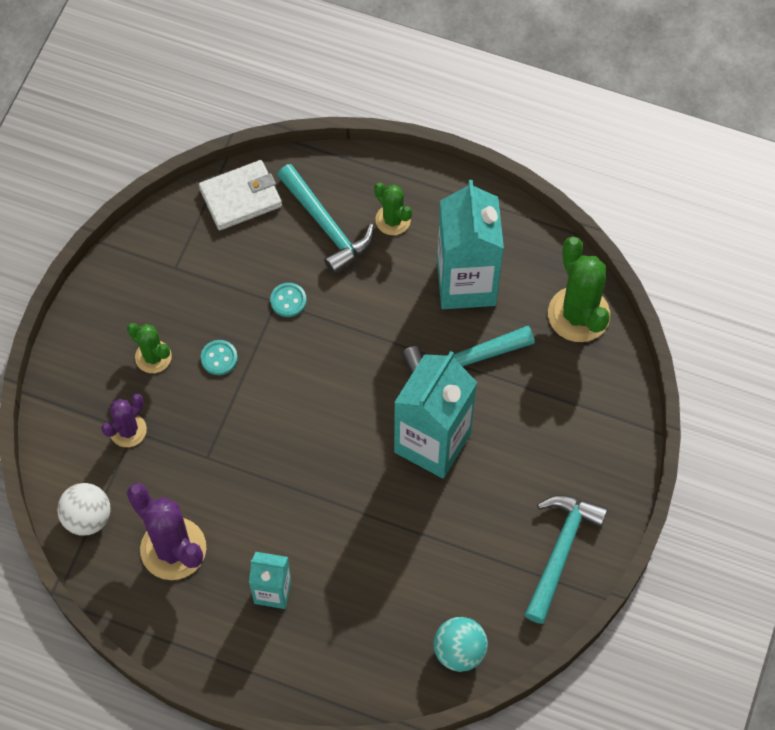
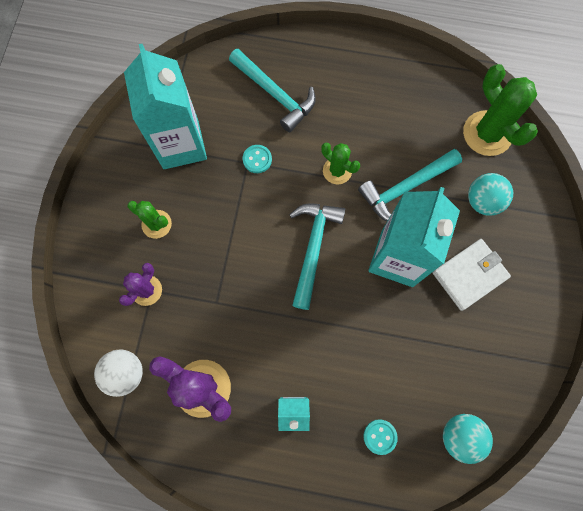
camera: 10 degrees left, 10 degrees up
(219, 358) = (210, 216): turquoise button -> turquoise button (380, 436)
(240, 197) = (203, 82): white wallet -> white wallet (469, 275)
(393, 220) = (326, 81): green cactus -> green cactus (337, 171)
(466, 283) = (394, 123): turquoise carton -> turquoise carton (181, 145)
(552, 394) = (482, 201): none -> turquoise ball
(560, 551) = (521, 332): turquoise hammer -> turquoise hammer (313, 248)

